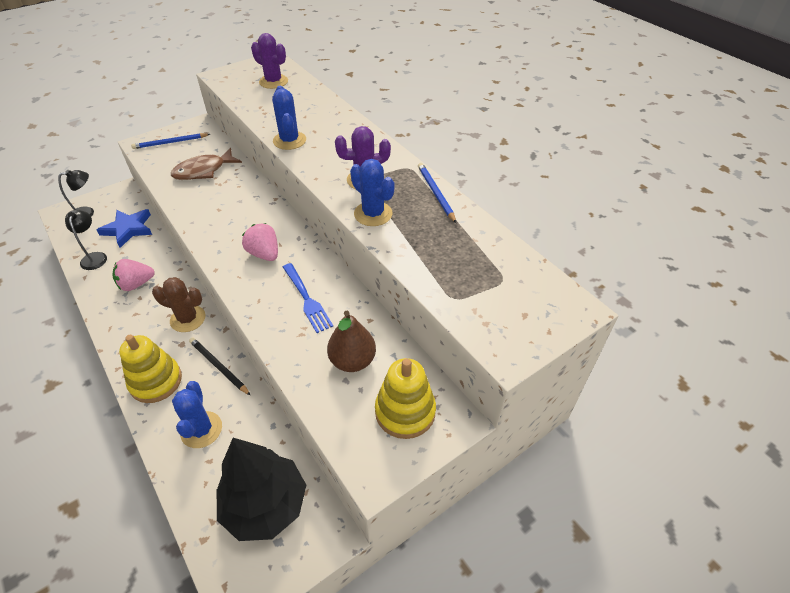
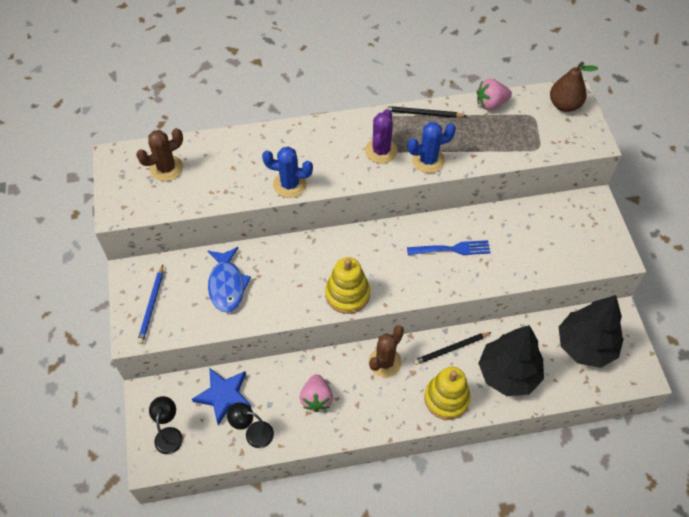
camera: 65 degrees left, 10 degrees up
(201, 430) = (508, 373): blue cactus -> black tree
(203, 171) = (227, 285): brown fish -> blue fish
(264, 254) = (383, 264): pink strawberry -> pink strawberry (491, 104)
(273, 82) = (166, 168): purple cactus -> brown cactus
(352, 361) = (525, 239): brown pear -> brown pear (564, 105)
(405, 411) = (579, 225): yellow stacking toy -> yellow stacking toy (347, 294)
(436, 193) = (423, 114): blue pencil -> black pencil

